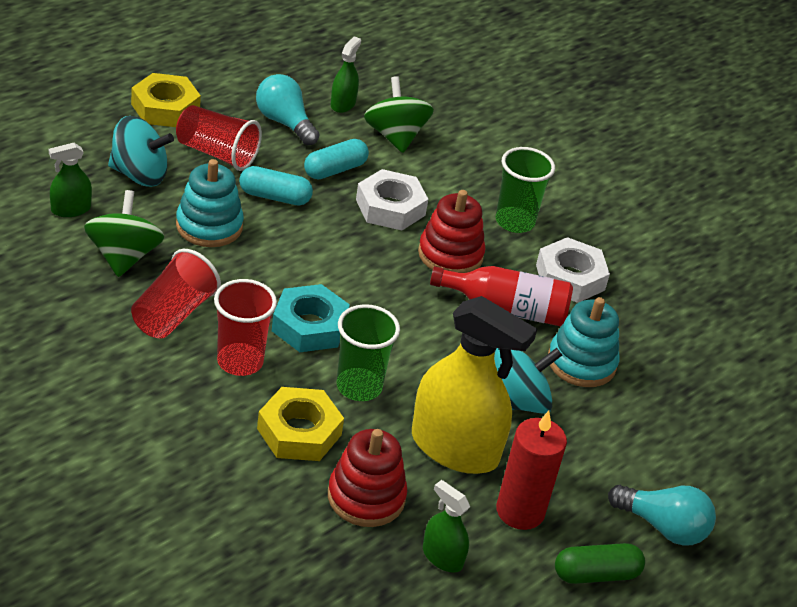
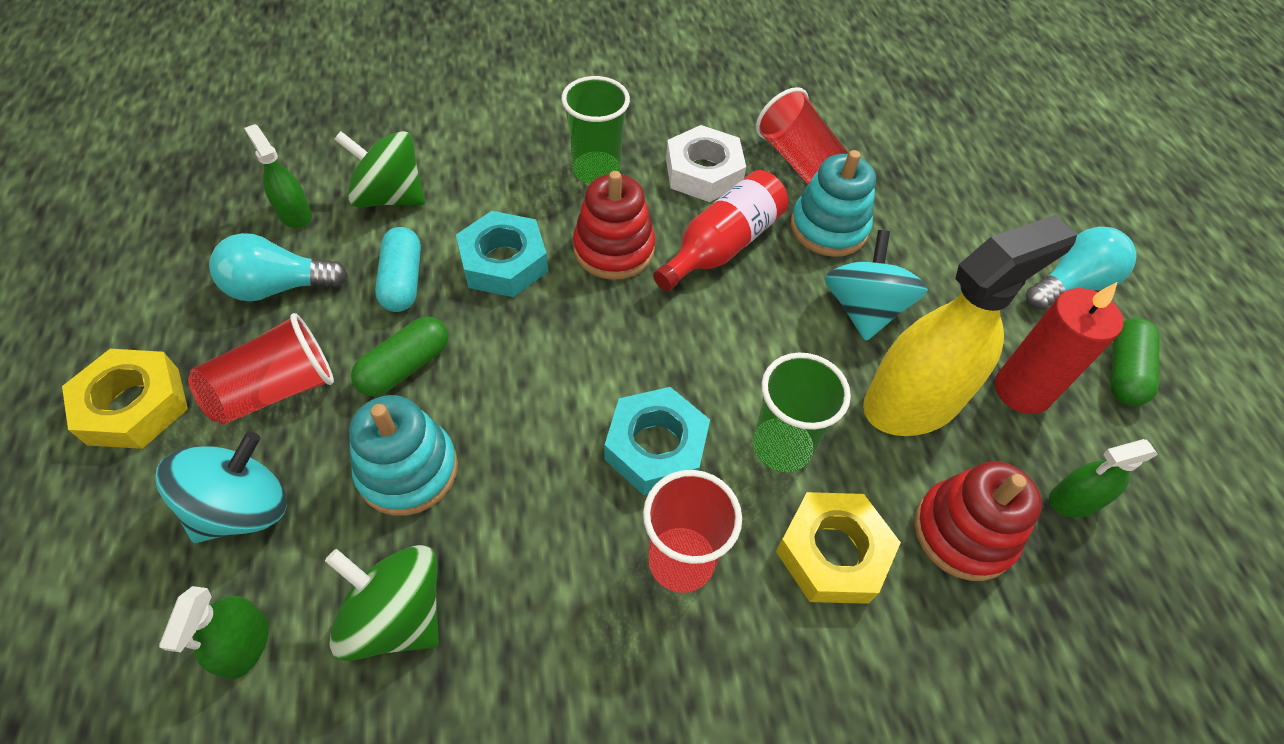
camera: 55 degrees left, 15 degrees up
(173, 314) = (550, 603): red cup -> red cup (798, 160)
(274, 197) = (405, 367): turquoise capsule -> green capsule
(390, 207) = (504, 262): white nut -> turquoise nut

